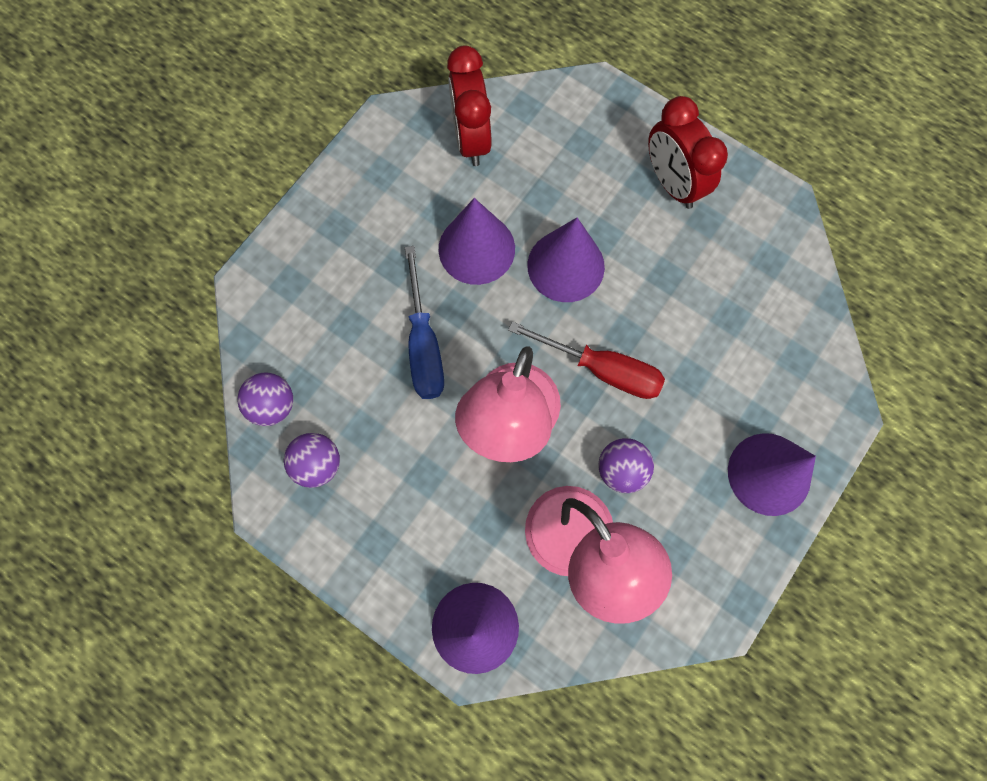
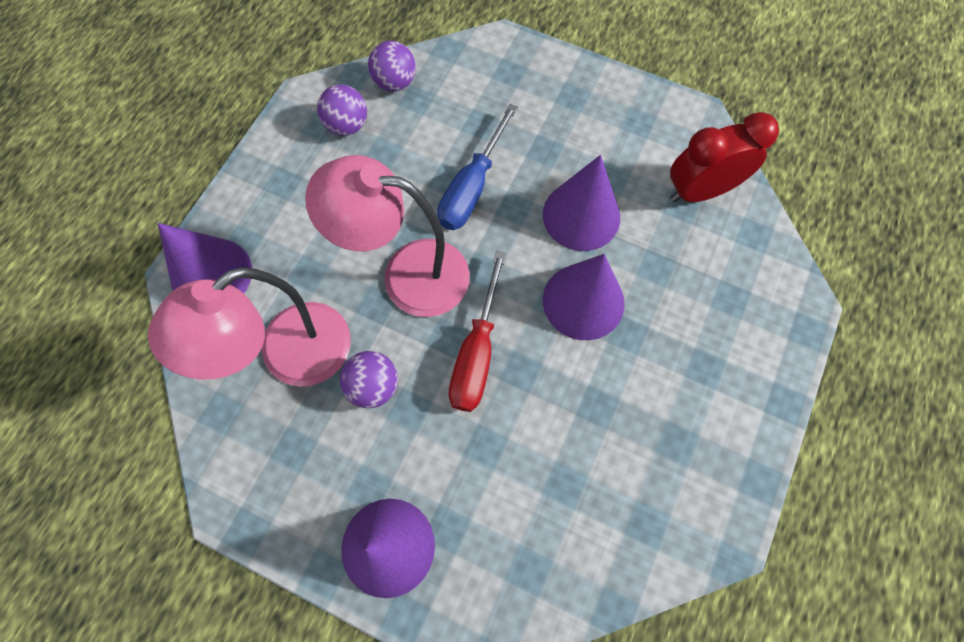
camera: 80 degrees right, 5 degrees down
(424, 344) = (472, 187): blue screwdriver -> blue screwdriver turned 45 degrees counterclockwise
(672, 183) = (711, 399): red clock -> none

